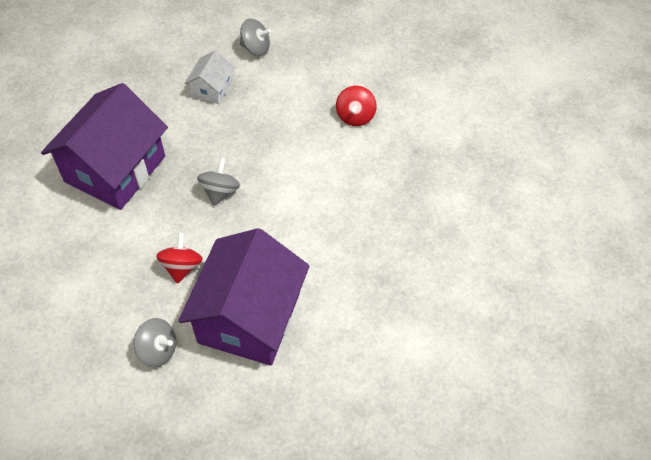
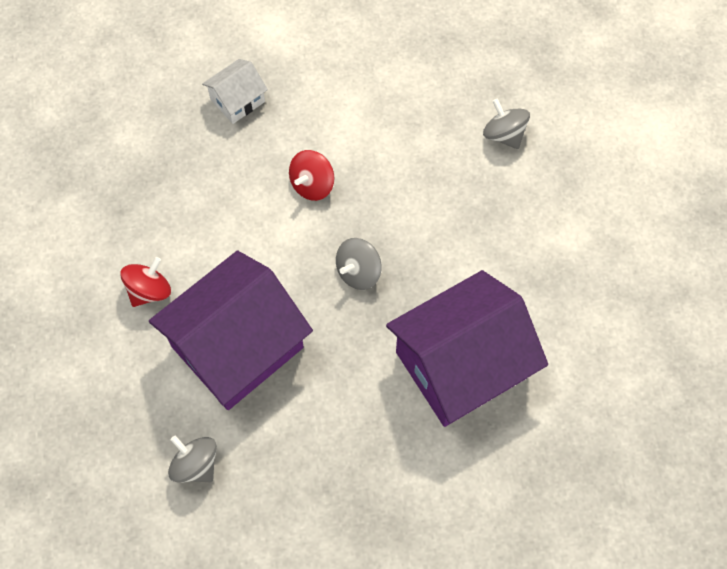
camera: 150 degrees left, 10 degrees up
(182, 267) = (442, 205): red spinning top -> red spinning top (312, 185)
(212, 89) = (289, 425): white house -> white house (237, 100)
(249, 317) = (404, 123): purple house -> purple house (237, 347)

